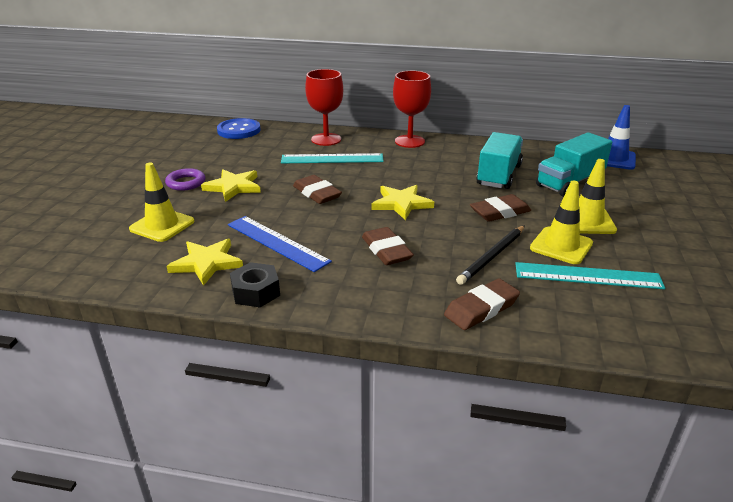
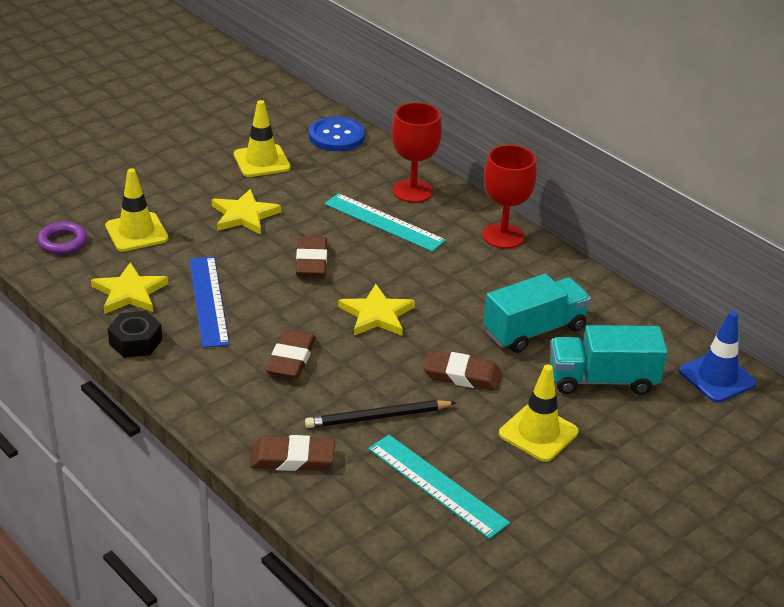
camera: 35 degrees right, 5 degrees up
(186, 183) = (208, 189): purple ring -> purple ring (62, 242)
(561, 246) = (463, 443): yellow traffic cone -> yellow traffic cone (261, 161)

